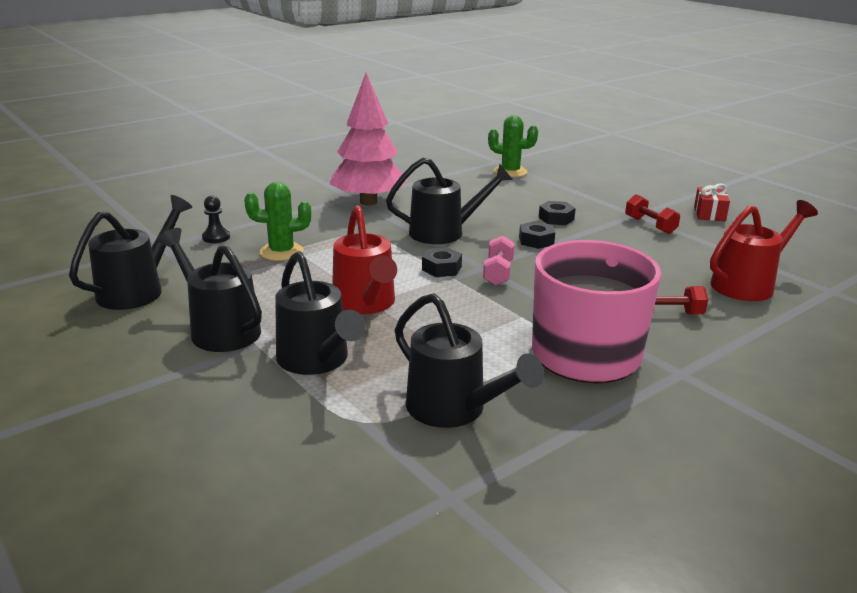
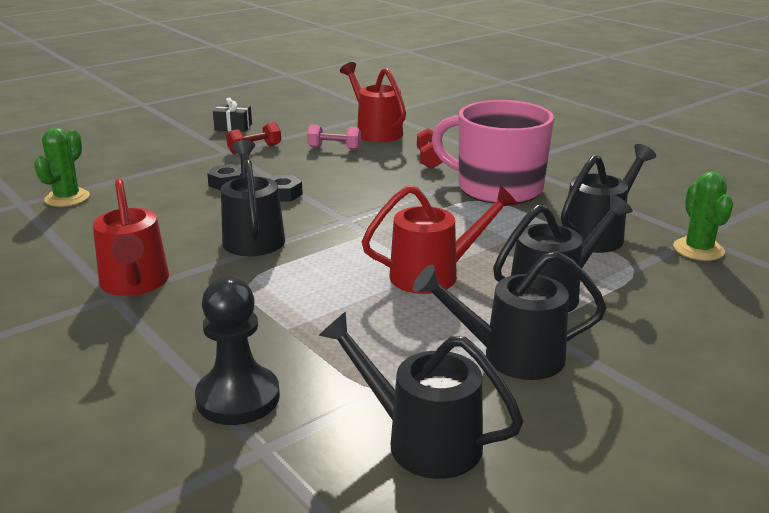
camera: 90 degrees left, 0 degrees up
(216, 237) = (238, 398): black pawn -> black pawn, size x1.95
(219, 329) = (510, 356): black watering can -> black watering can turned 45 degrees clockwise
(281, 252) = (298, 336): green cactus -> green cactus (698, 249)
(368, 202) = (135, 284): pink tree -> red watering can
(441, 268) = (348, 238): black nut -> none
(498, 273) = (358, 213): pink dumbbell -> pink dumbbell (334, 148)
(709, 214) = (233, 127): red gift -> black gift

